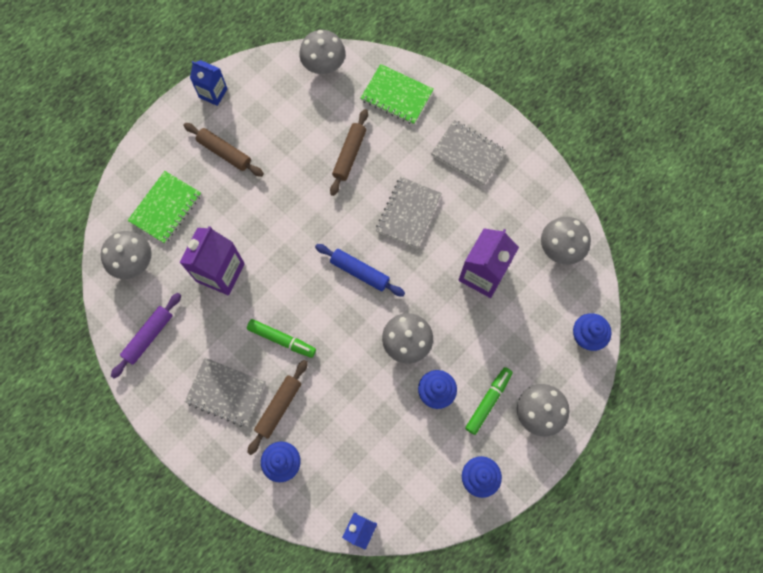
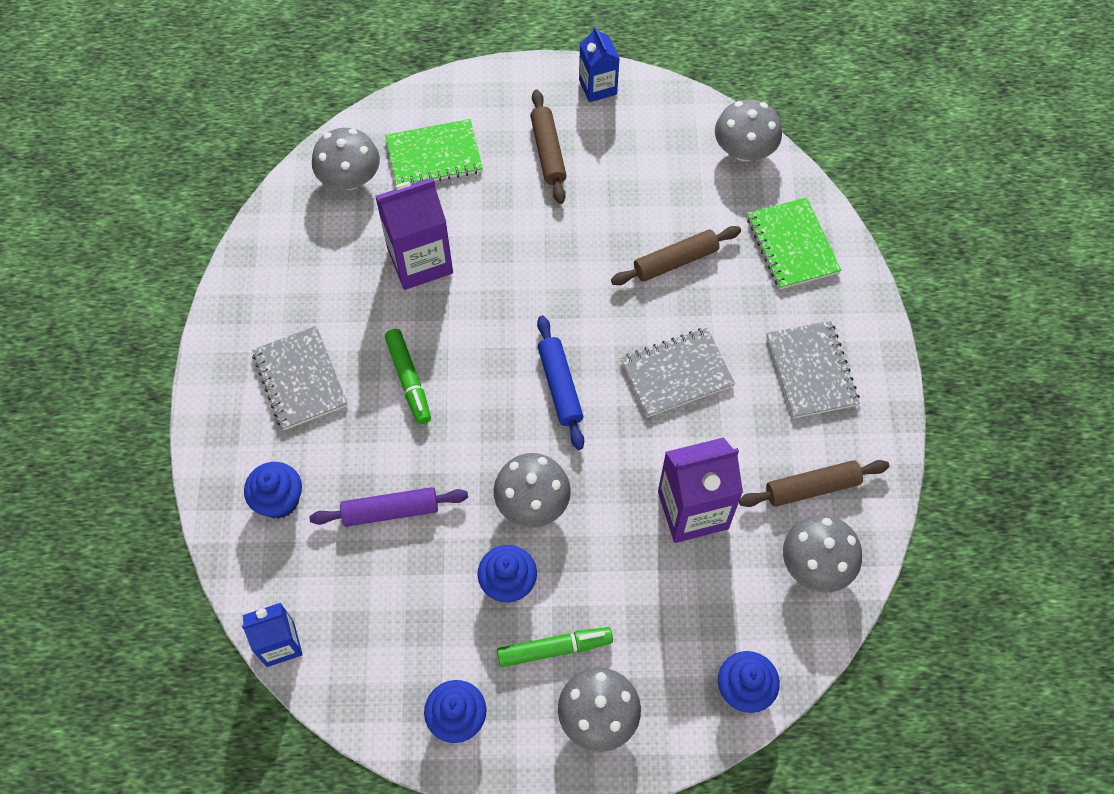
camera: 45 degrees right, 10 degrees down
(148, 336) = (288, 260): purple rolling pin -> purple rolling pin (390, 511)
(279, 407) = (334, 443): brown rolling pin -> brown rolling pin (812, 488)

